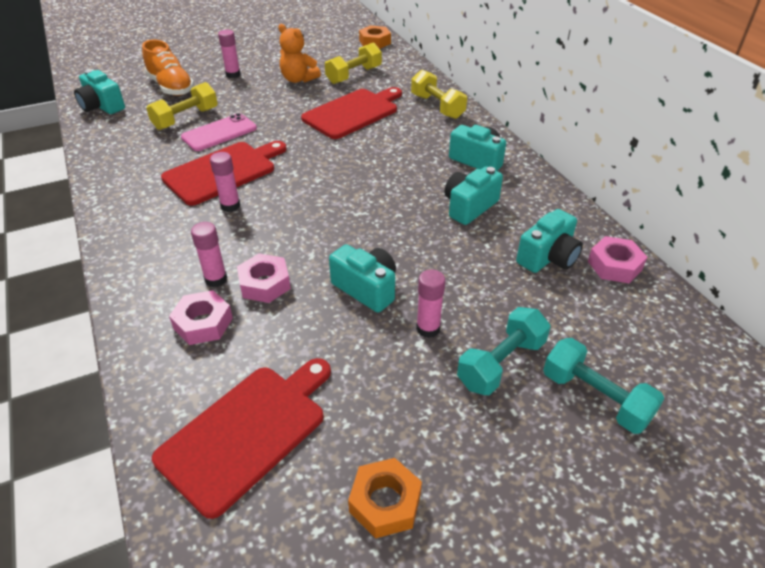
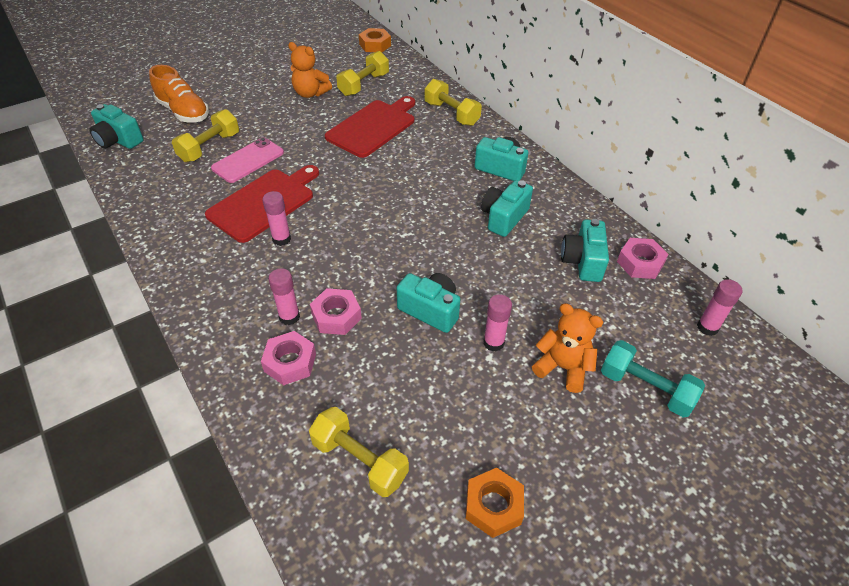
camera: 10 degrees left, 5 degrees up
(233, 75) = (243, 93): pink glue stick -> pink glue stick (707, 327)
(247, 432) = (359, 460): red cutting board -> yellow dumbbell
(501, 363) = (563, 367): turquoise dumbbell -> orange teddy bear
(548, 257) = (582, 261): turquoise camera -> turquoise camera turned 150 degrees clockwise

